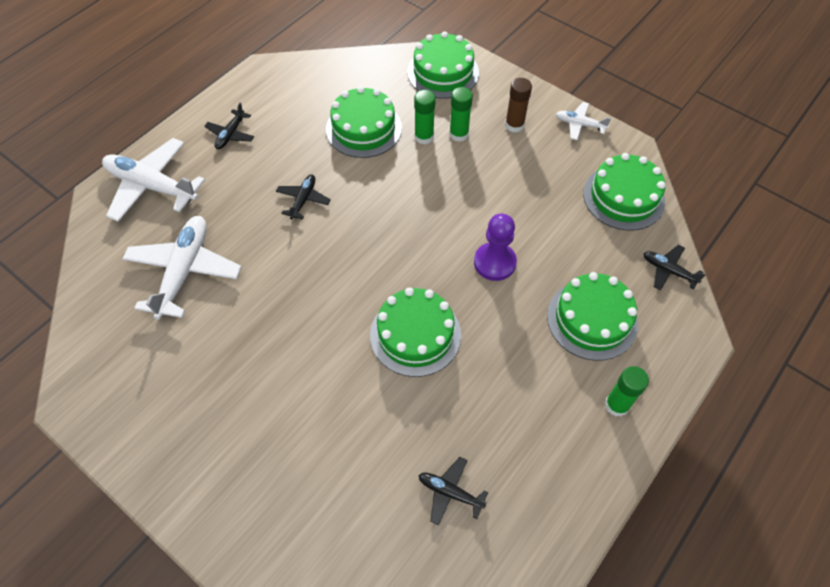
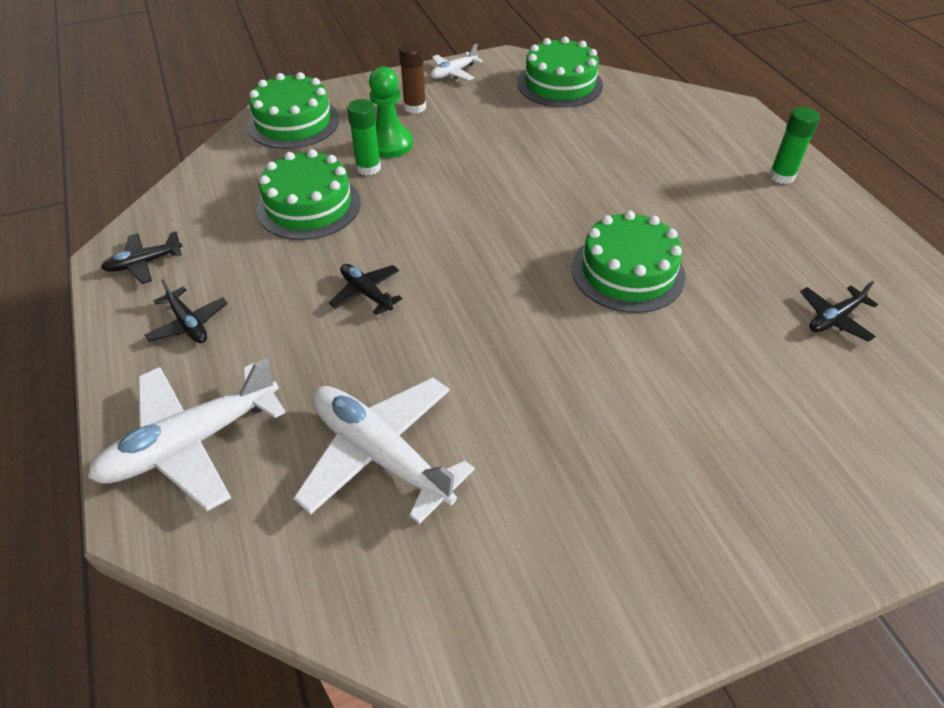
camera: 60 degrees left, 10 degrees down
(459, 134) = (389, 144): green glue stick -> green pawn
(494, 262) = (575, 184): purple pawn -> none
(592, 319) = (682, 153): green cake -> none
(668, 271) = (657, 94): black plane -> black plane (144, 263)

